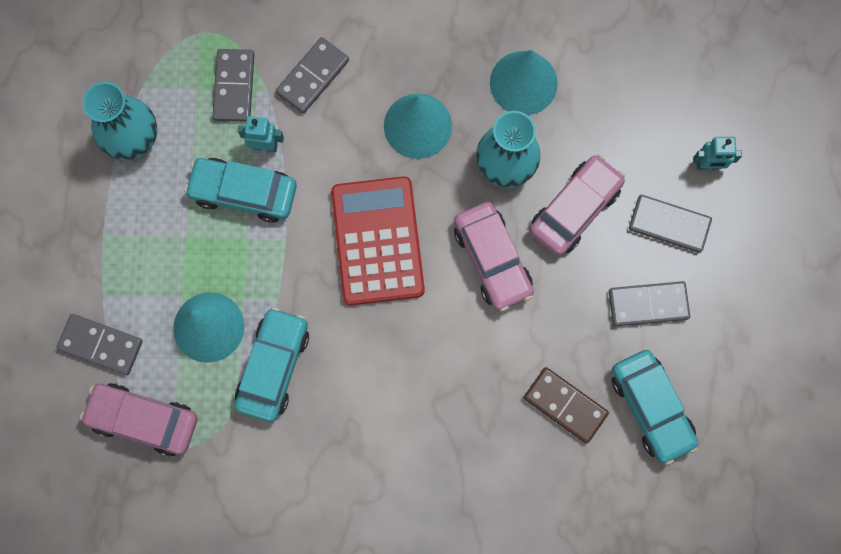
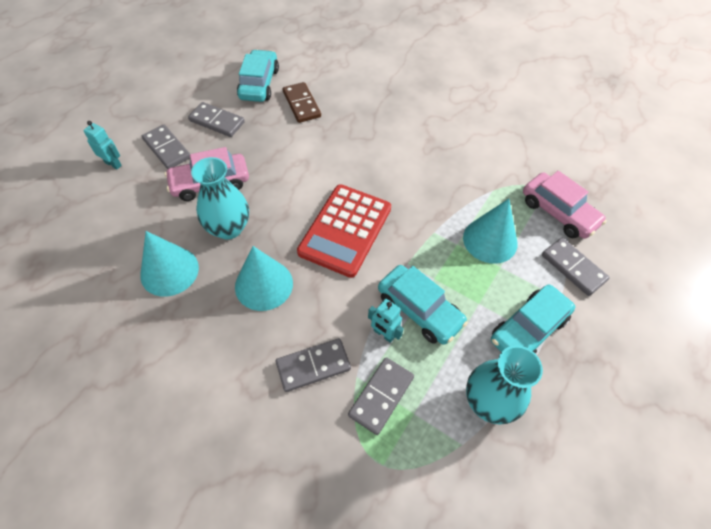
camera: 150 degrees left, 20 degrees down
(273, 367) = (458, 199): turquoise car -> turquoise car (528, 329)
(492, 259) = (282, 184): pink car -> none

